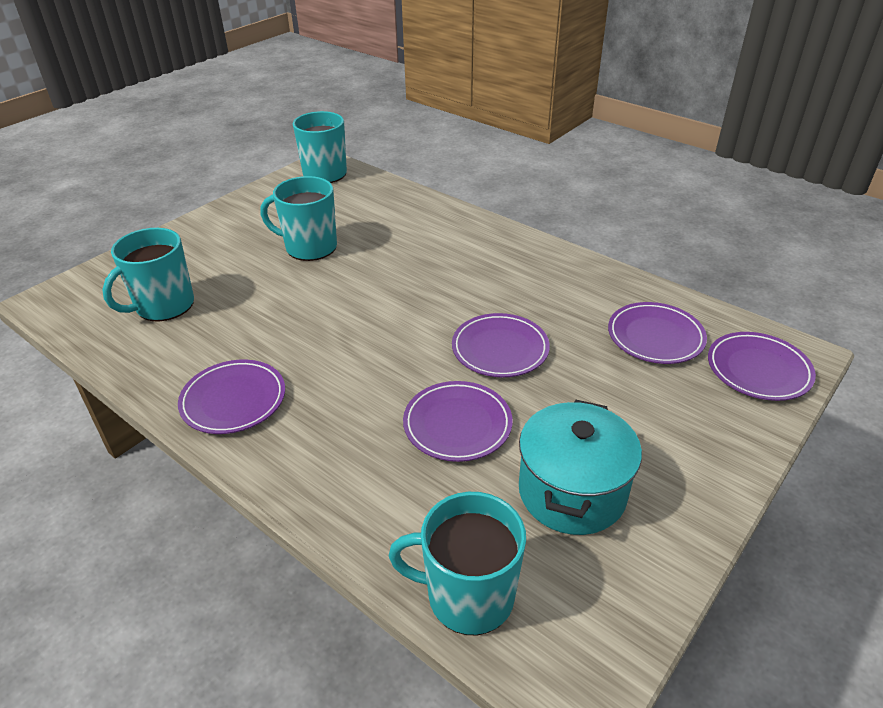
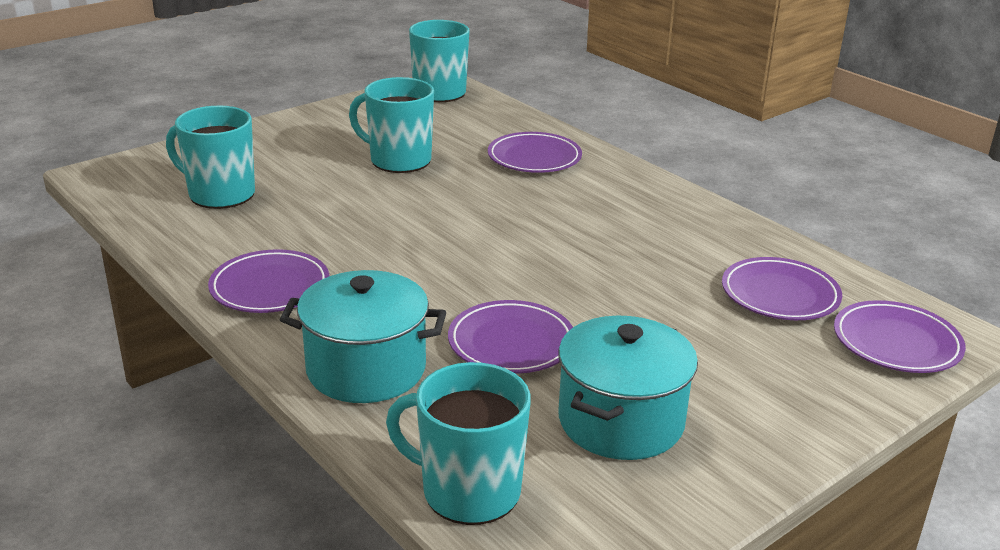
camera: 10 degrees right, 10 degrees down
(164, 306) = (220, 194): turquoise mug -> turquoise mug turned 60 degrees clockwise
(342, 476) = (366, 369): none -> turquoise pot
(500, 349) = (586, 281): purple plate -> purple plate (534, 158)

